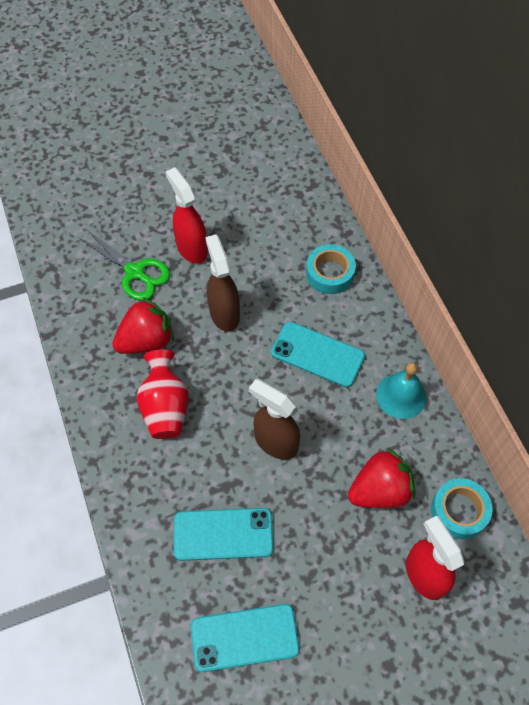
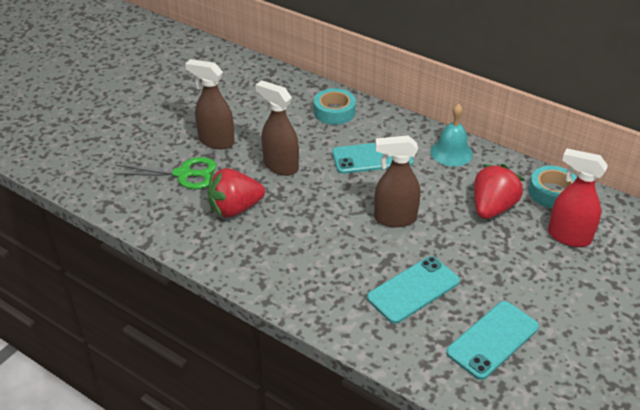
camera: 35 degrees left, 20 degrees down
(146, 340) = (235, 209): red strawberry -> red strawberry turned 135 degrees counterclockwise
(165, 407) = (291, 240): red vase -> none
(191, 248) = (216, 141): red spray bottle -> brown spray bottle

